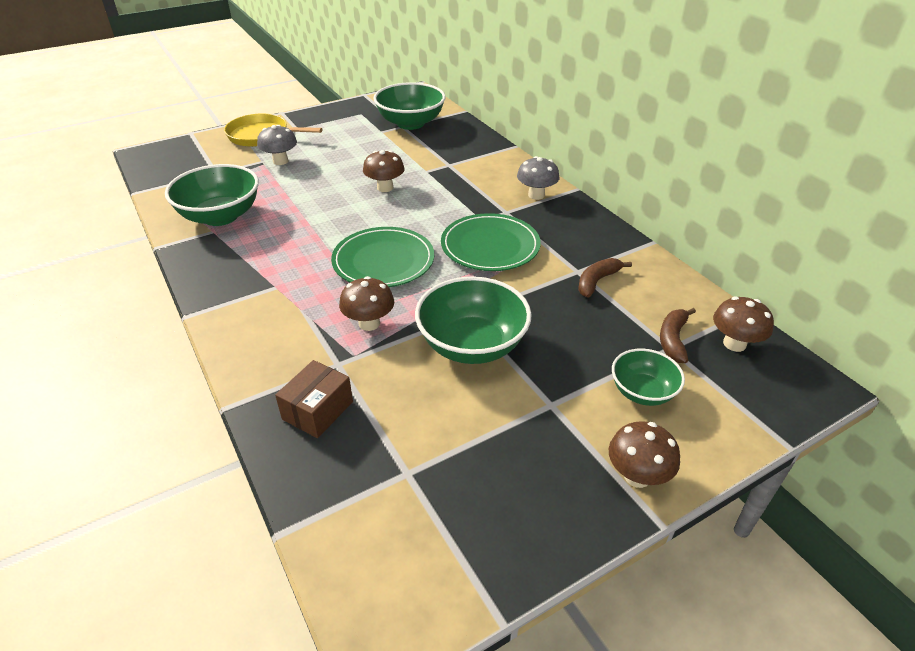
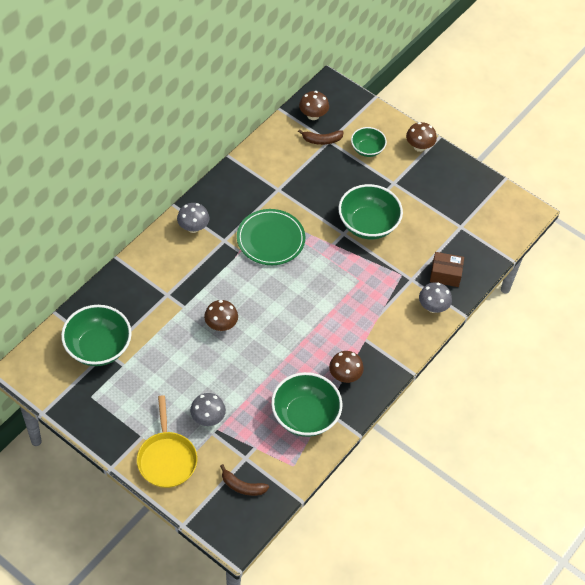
camera: 115 degrees left, 15 degrees up
(269, 373) = (433, 307): none -> grey mushroom
(369, 323) = (374, 277): brown mushroom -> brown mushroom (345, 376)
(383, 261) = (313, 292): green plate -> none
(597, 281) = (284, 178): brown banana -> brown banana (242, 486)

